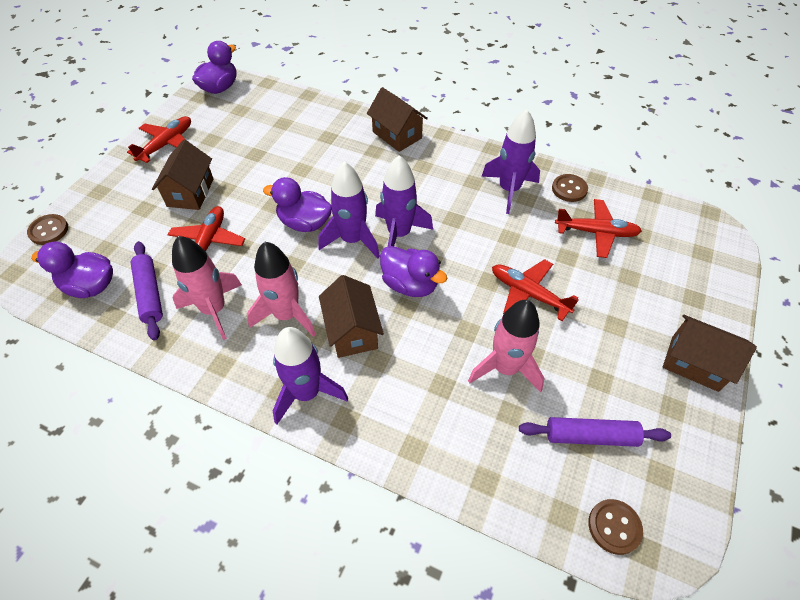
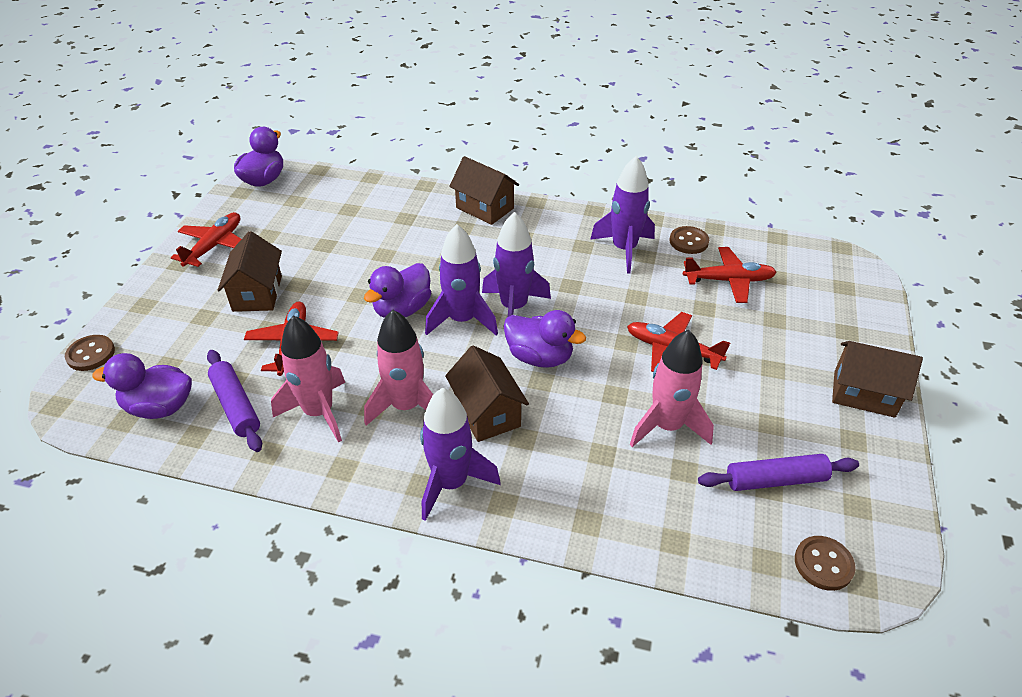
camera: 10 degrees left, 10 degrees down
(304, 223) = (402, 309): purple duck -> purple duck turned 60 degrees counterclockwise

